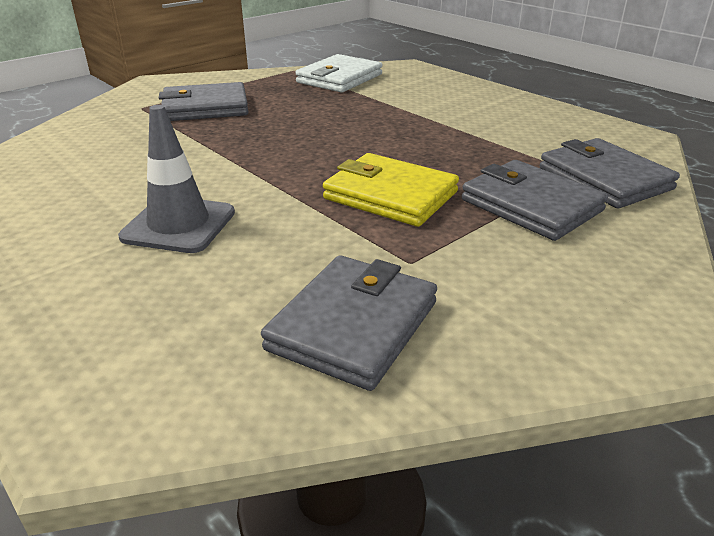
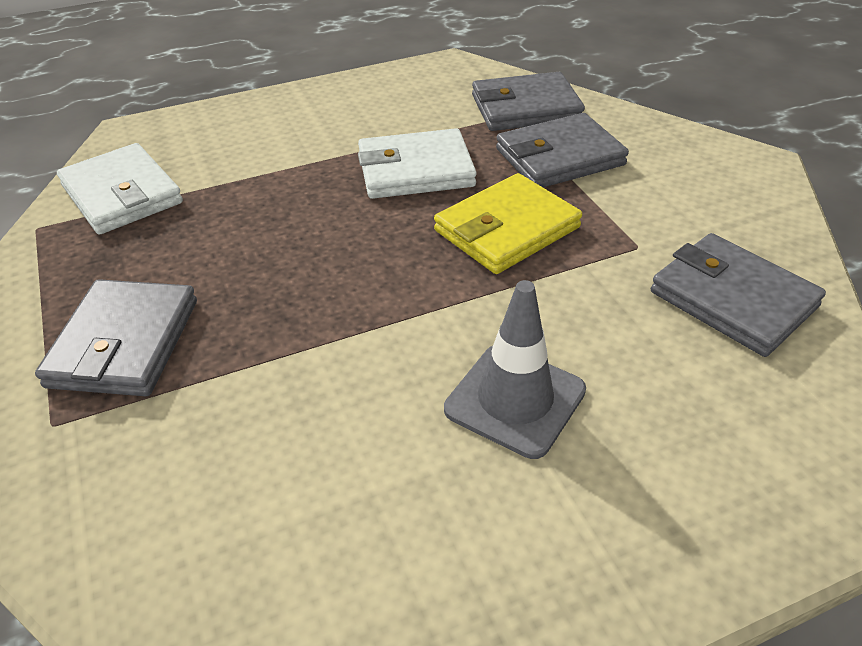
camera: 70 degrees left, 10 degrees up
(445, 149) = (415, 170): none -> white wallet

